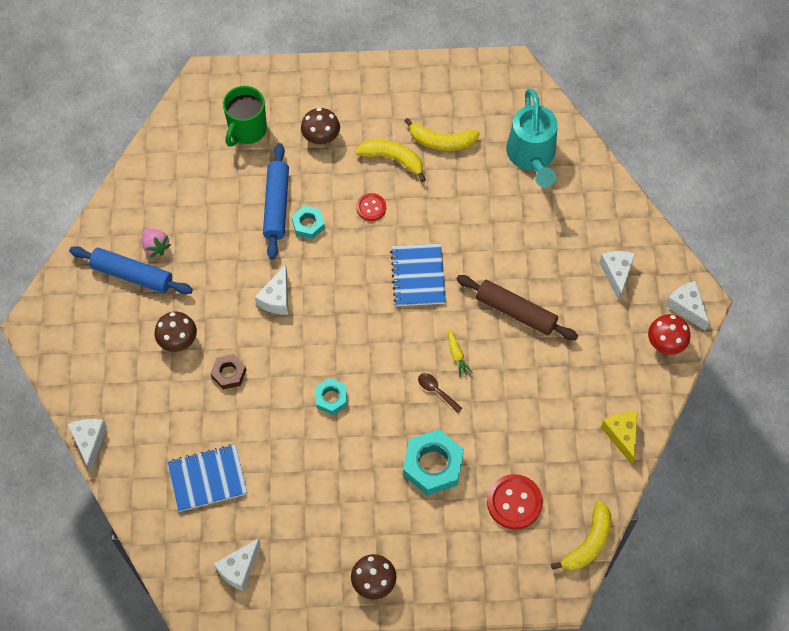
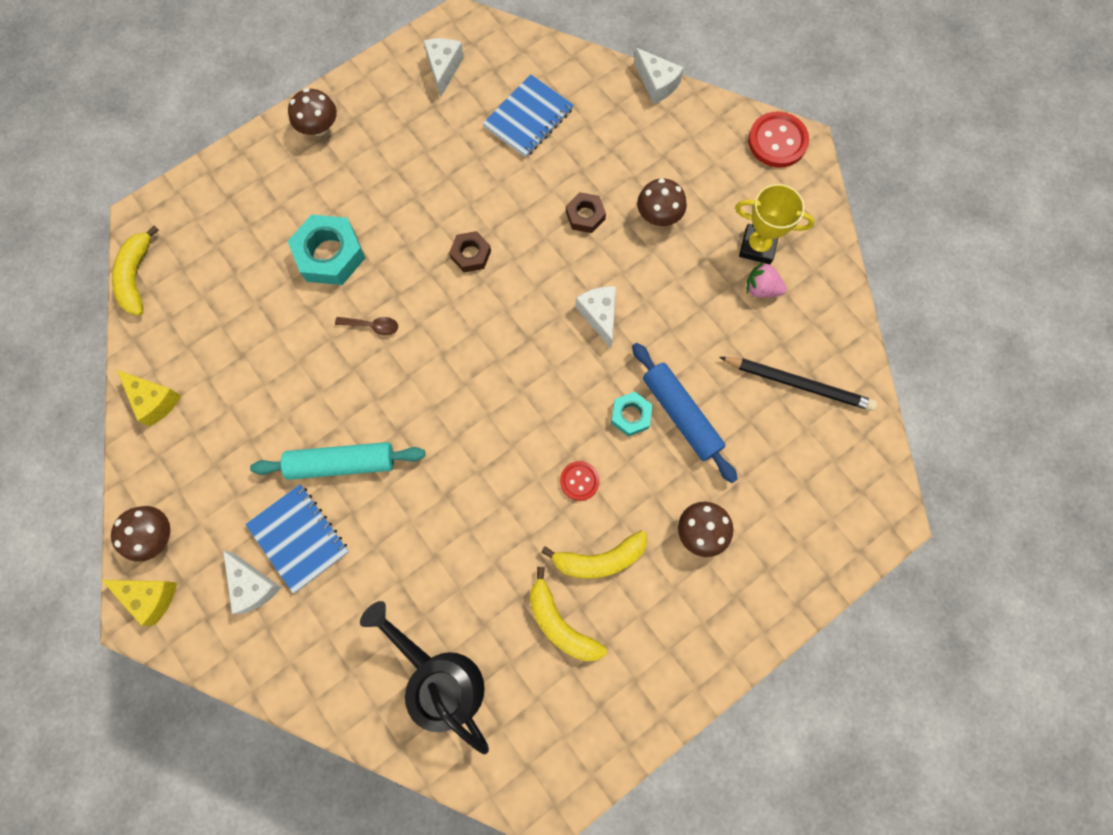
camera: 145 degrees right, 10 degrees up
(132, 275) = (757, 246): blue rolling pin -> yellow trophy
(188, 177) = (798, 384): none -> black pencil
(247, 130) = (787, 482): green mug -> none
(331, 398) = (471, 254): turquoise nut -> brown nut
(418, 276) = (472, 435): blue notebook -> blue notebook (299, 538)
(442, 141) = (560, 623): yellow banana -> yellow banana turned 105 degrees counterclockwise
(457, 355) = (375, 375): yellow carrot -> none
(514, 502) = (229, 269): red button -> red button (777, 141)
(515, 312) = (342, 463): brown rolling pin -> turquoise rolling pin
(532, 156) = (441, 679): turquoise watering can -> black watering can
(665, 342) = (155, 536): red mushroom -> brown mushroom
(686, 307) = (150, 597): white cheese -> yellow cheese

